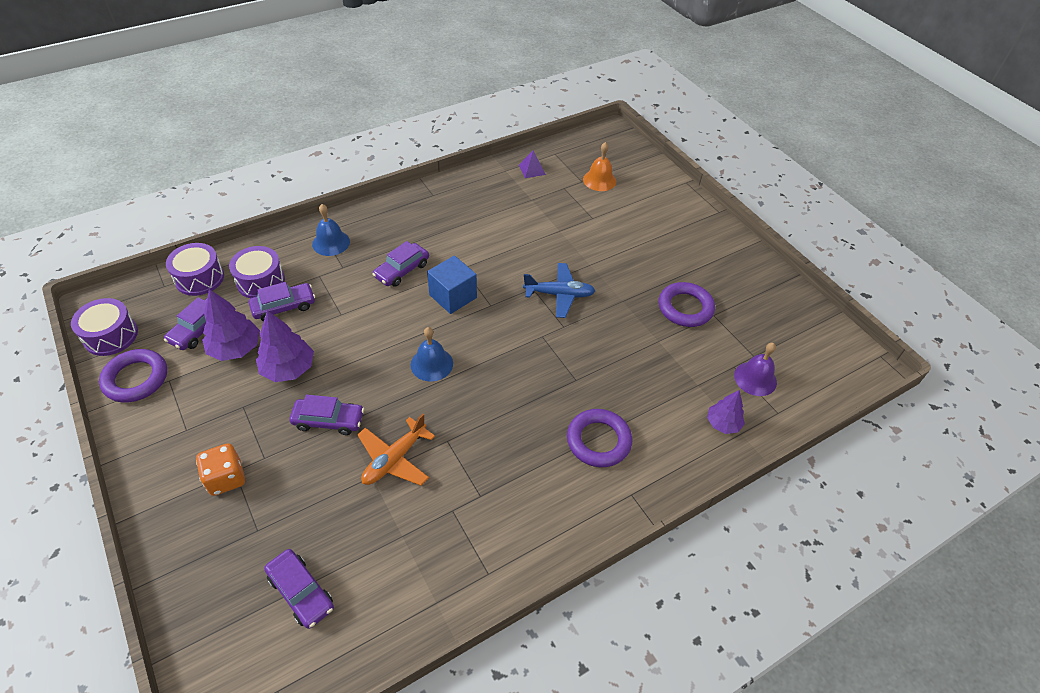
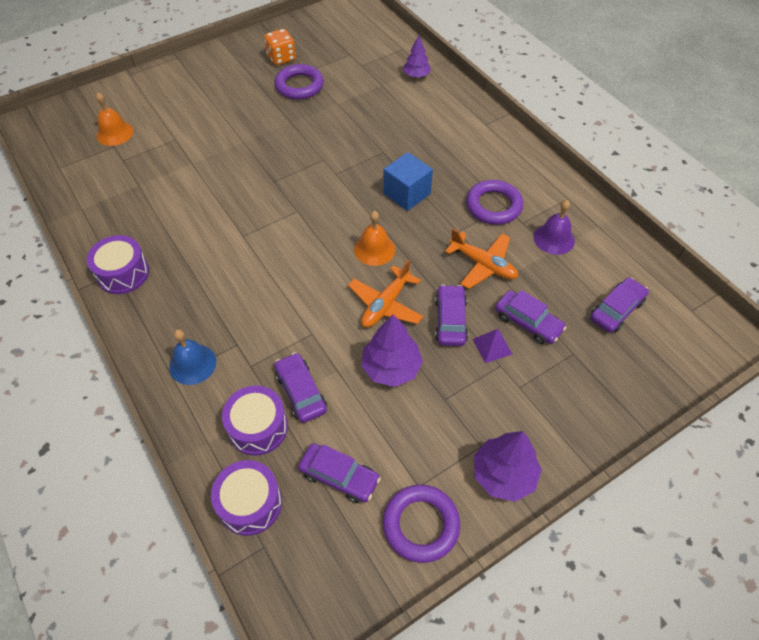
camera: 90 degrees left, 5 degrees up
(111, 336) = (355, 584): purple drum -> purple drum (123, 273)
(226, 478) = (529, 392): orange dice -> orange dice (281, 58)
(235, 348) = (367, 427): purple tree -> purple tree (503, 475)
(360, 369) = (385, 304): none -> orange plane
(402, 270) = (244, 287): purple car -> purple car (528, 322)
(431, 364) = (374, 249): blue bell -> orange bell
(453, 296) = (285, 240): blue cube -> blue cube (407, 194)
(532, 169) = (85, 186): purple pyramid -> purple pyramid (492, 346)
(559, 294) = (283, 162): blue plane -> none
(598, 441) = (442, 140): purple ring -> purple ring (493, 206)
(755, 378) = (372, 56): purple bell -> purple bell (554, 238)

